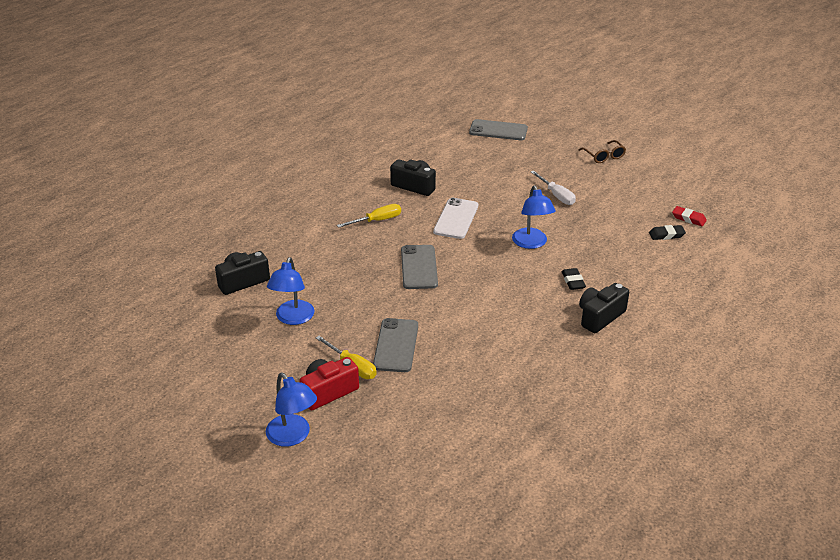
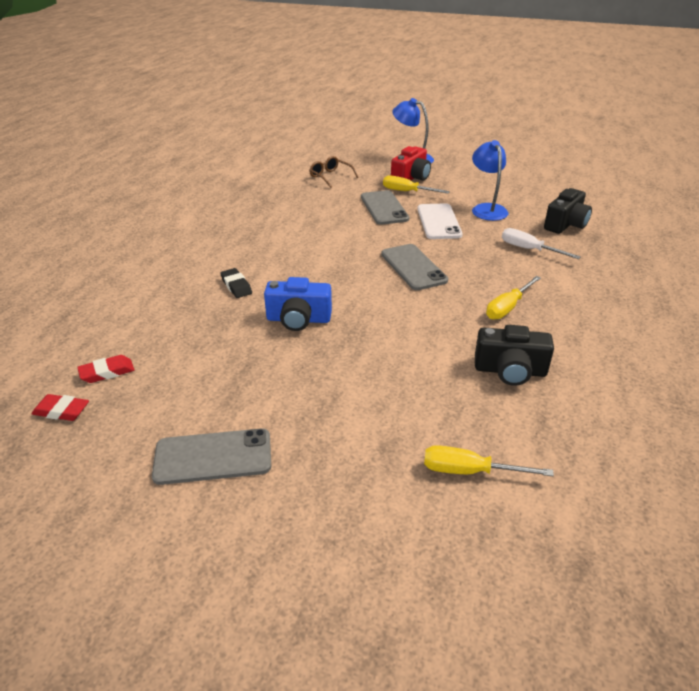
camera: 160 degrees right, 0 degrees up
(456, 219) = (413, 332): white phone -> white phone (438, 222)
(474, 153) = (469, 471): none -> yellow screwdriver
(498, 130) = (466, 566): grey phone -> grey phone (213, 457)
(531, 243) = (298, 319): blue lamp -> blue camera
(556, 195) = (284, 406): white screwdriver -> white screwdriver (529, 249)
(600, 317) = (203, 259): black camera -> none
(604, 156) = (207, 539): brown glasses -> brown glasses (330, 177)
(666, 235) = (107, 372): black eraser -> red eraser

